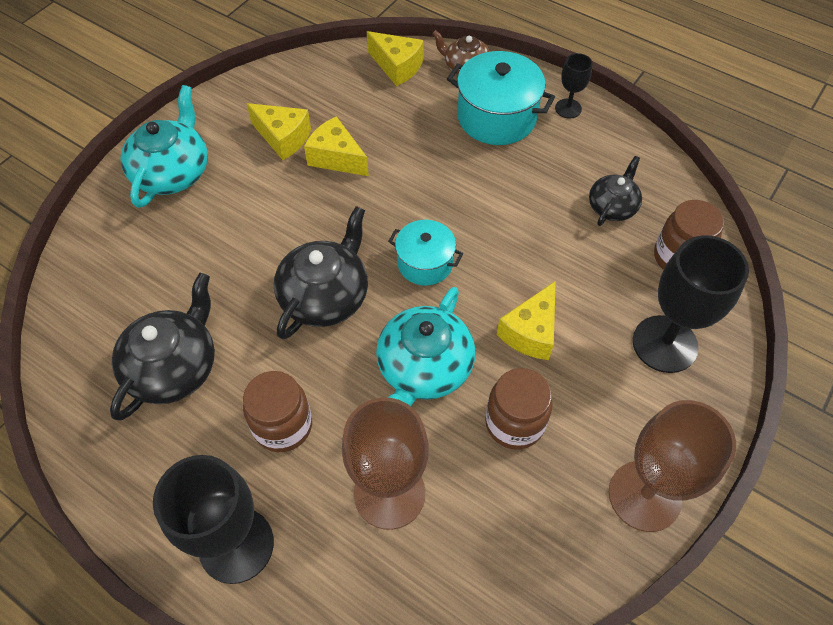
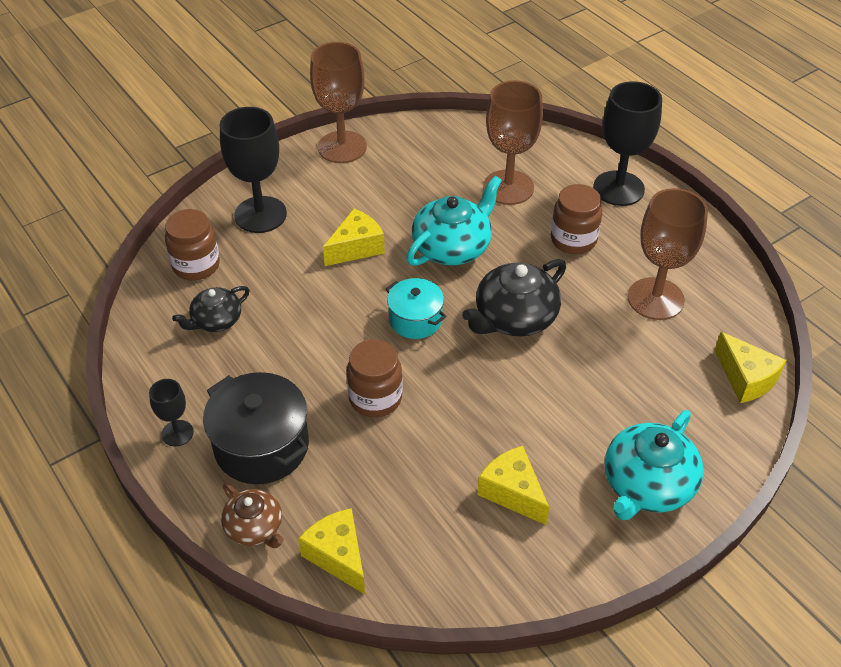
camera: 160 degrees left, 10 degrees down
(174, 367) = (655, 299): black teapot -> brown goblet
(336, 158) = (460, 449): yellow cheese -> yellow cheese (745, 378)
(496, 117) = (261, 446): turquoise pot -> black pot
(514, 423) = (403, 200): brown jar -> brown jar (375, 398)

